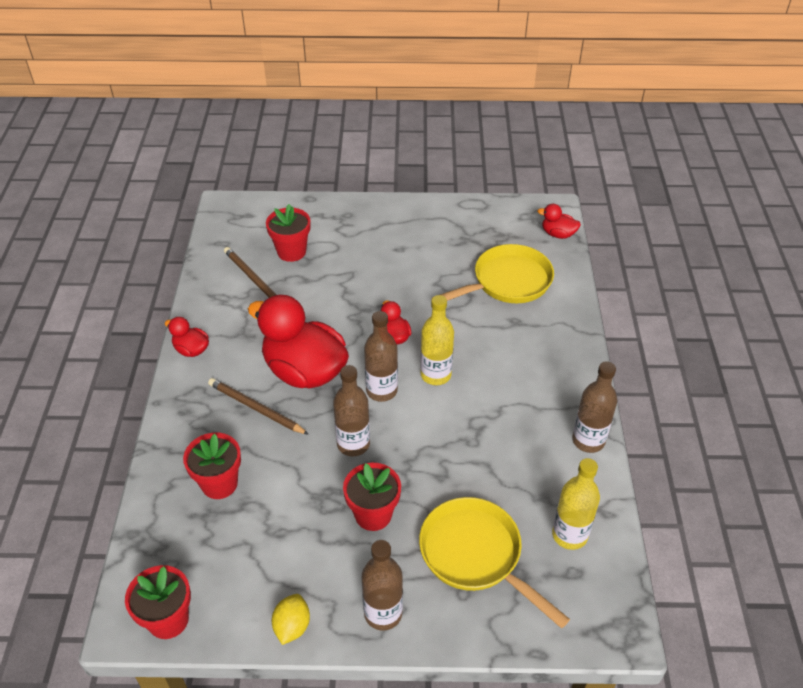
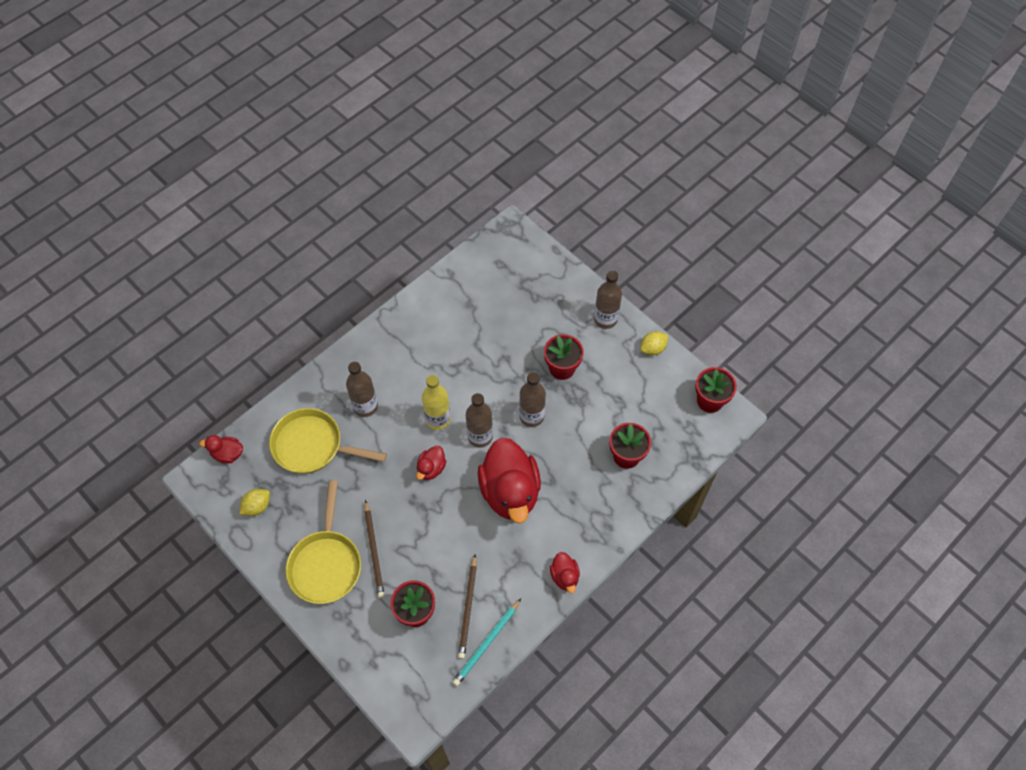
camera: 135 degrees left, 15 degrees up
(215, 271) = (487, 643): none -> turquoise pencil
(256, 408) = (563, 490): brown pencil -> brown pencil (374, 550)
(475, 555) = (534, 308): yellow pan -> yellow pan (326, 564)
(488, 224) = (257, 506): none -> yellow lemon
(558, 234) = (227, 454): red duck -> red duck turned 120 degrees clockwise
(569, 535) = (480, 279): yellow bottle -> none
(588, 440) = (409, 311): brown bottle -> brown bottle (365, 406)

